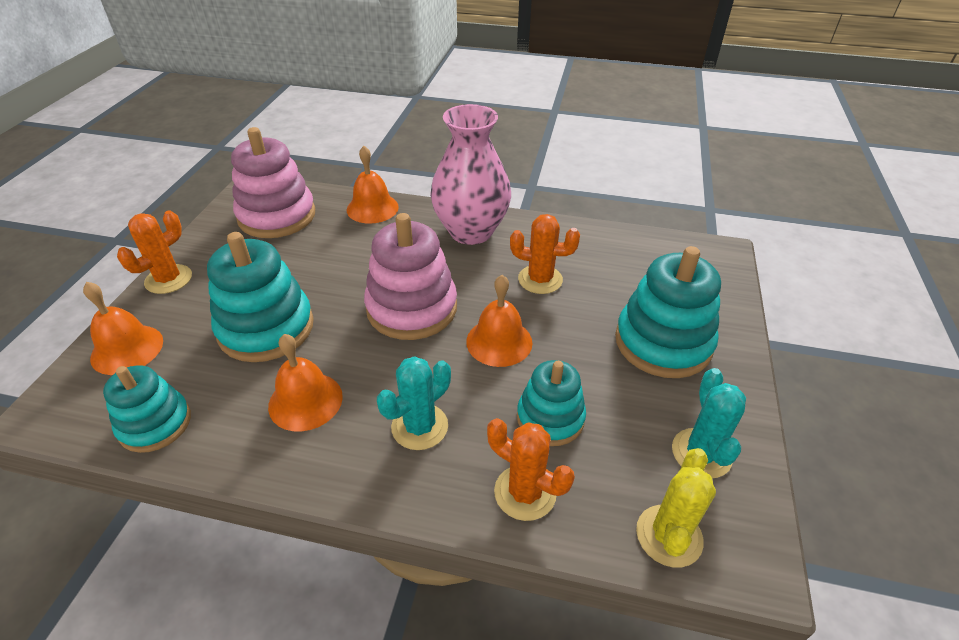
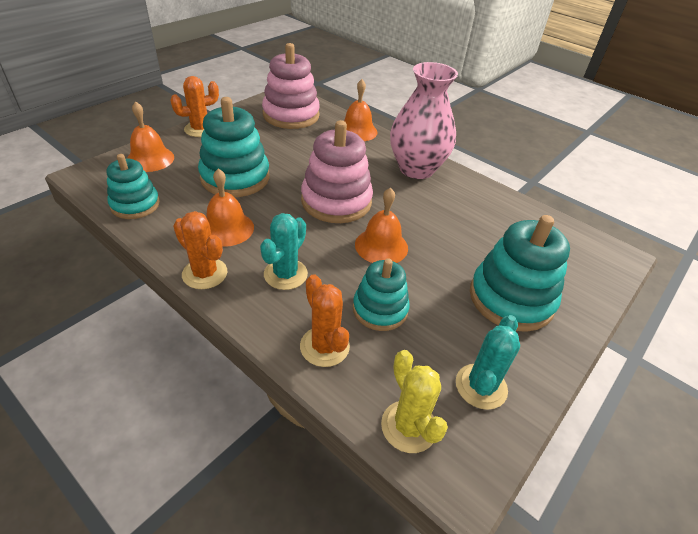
camera: 25 degrees right, 0 degrees up
(419, 427) = (285, 274): turquoise cactus -> turquoise cactus turned 45 degrees counterclockwise
(540, 279) = (444, 218): orange cactus -> orange cactus (205, 273)
(669, 536) = (408, 426): yellow cactus -> yellow cactus turned 75 degrees counterclockwise

